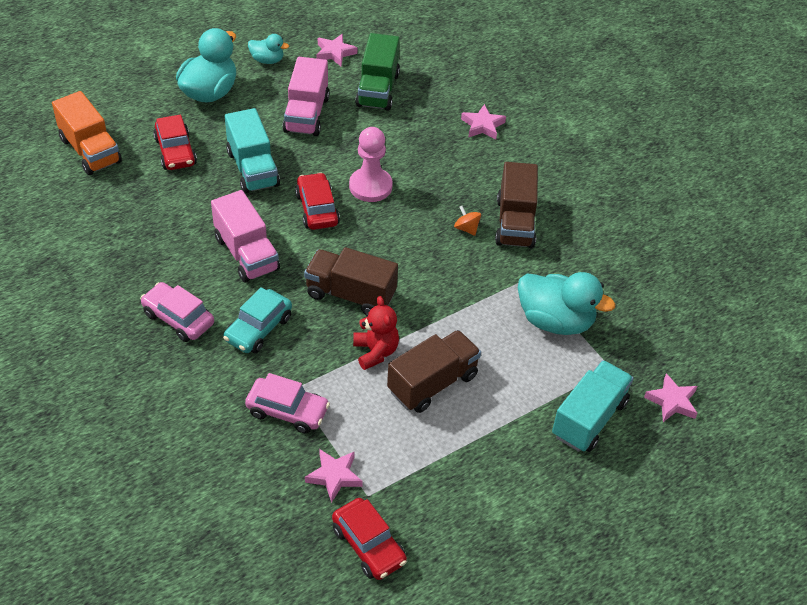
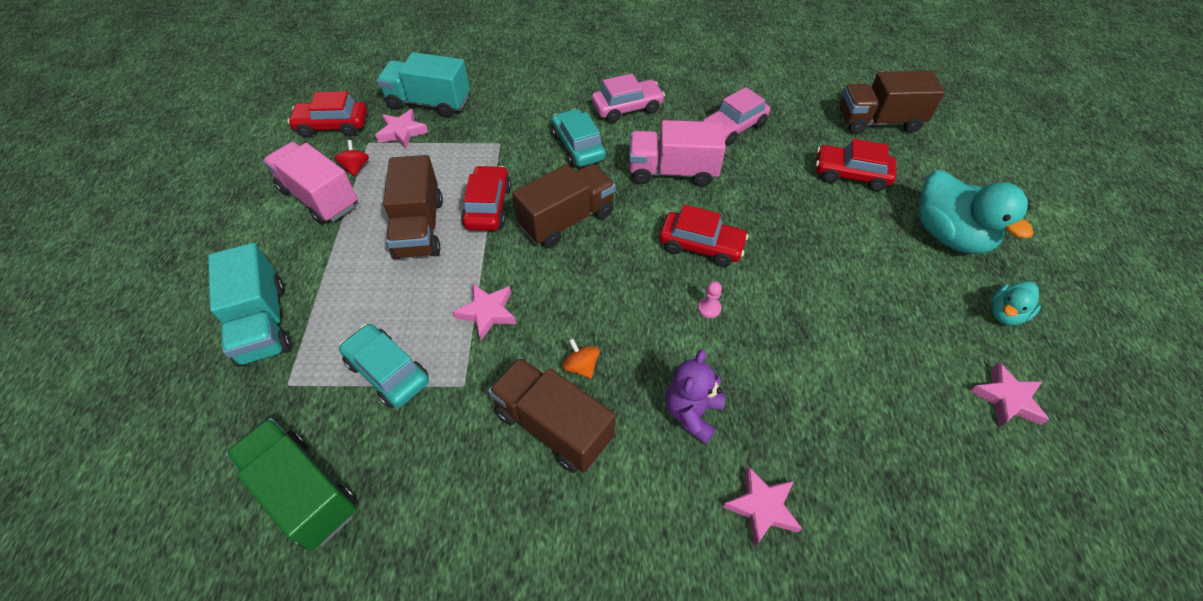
camera: 125 degrees right, 5 degrees up
(90, 151) = (878, 121): orange truck -> brown truck
(252, 169) = (794, 221): turquoise truck -> turquoise truck (429, 103)
(287, 411) = (482, 131): pink car -> pink car (733, 128)
(306, 114) = (872, 306): pink truck -> pink truck (319, 198)
(370, 186) = (709, 308): pink pawn -> pink pawn, size x0.41
(375, 352) = (488, 206): red teddy bear -> red car
(377, 90) = (899, 410): green truck -> green truck (305, 492)
(405, 479) = (356, 167): none -> red spinning top
(453, 168) = (692, 412): none -> purple teddy bear
(466, 228) = (581, 366): orange spinning top -> orange spinning top turned 120 degrees counterclockwise
(555, 321) = (387, 372): turquoise duck -> turquoise car
(672, 401) = (194, 415): pink star -> pink star (487, 312)

